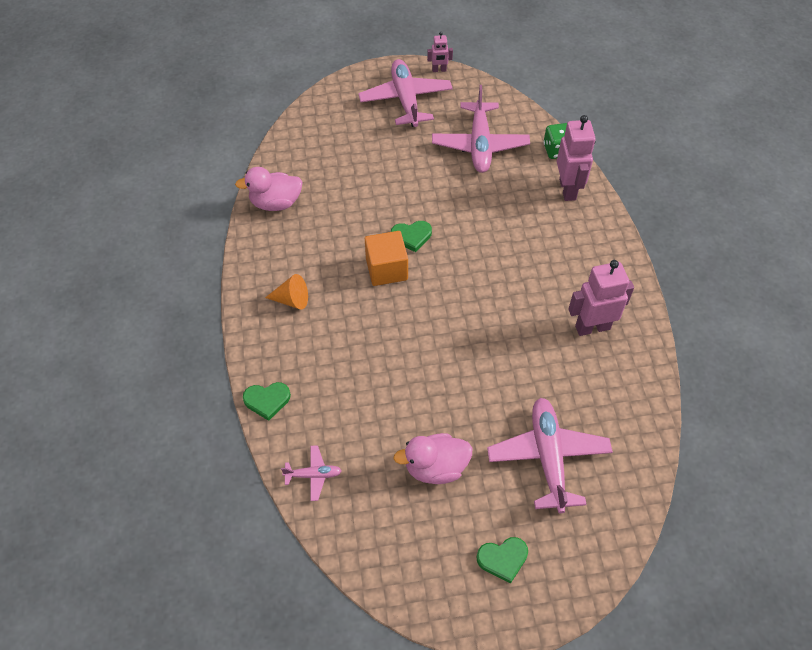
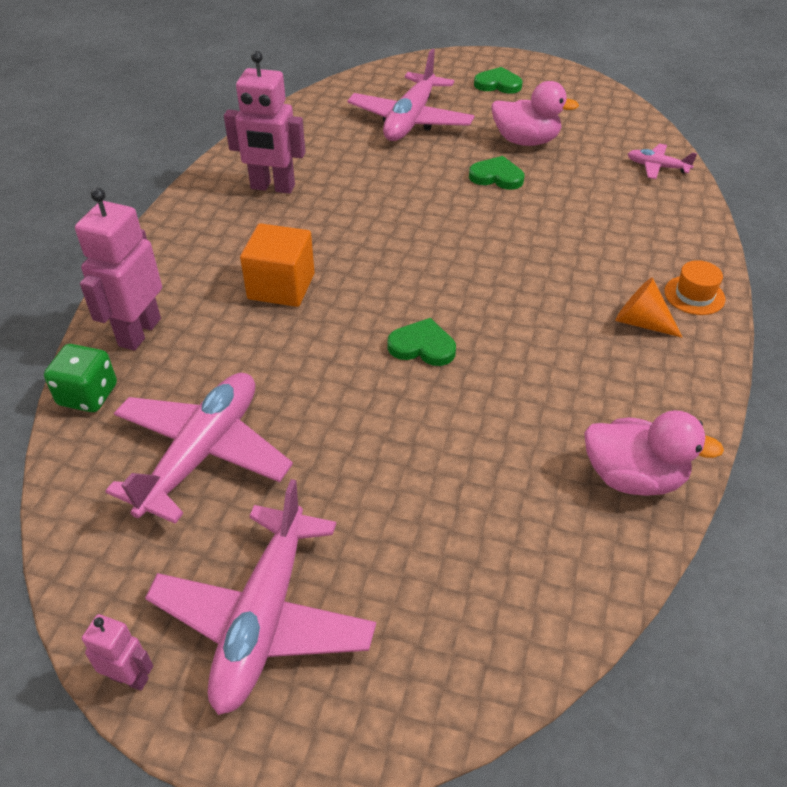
camera: 155 degrees left, 10 degrees down
(262, 335) = (694, 295): none -> orange hat
(267, 400) = (698, 233): green heart -> green heart (496, 176)
(386, 269) = (484, 317): orange cube -> orange cube (281, 286)

